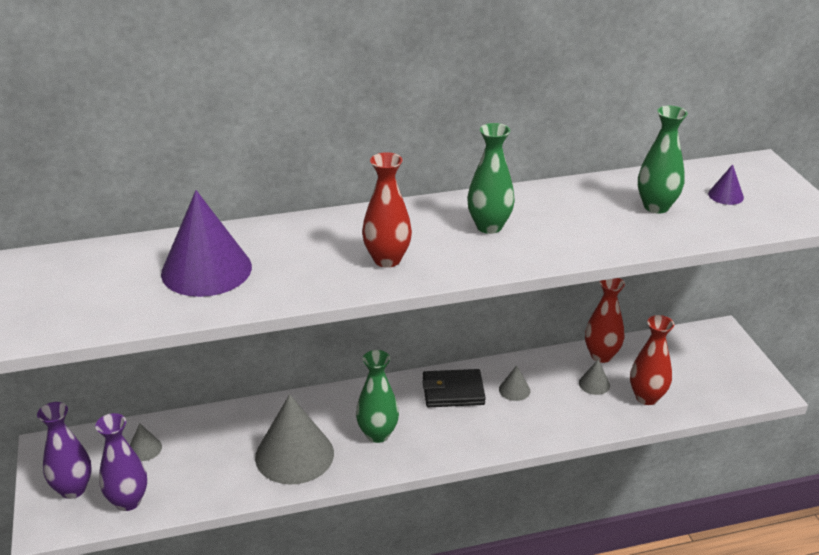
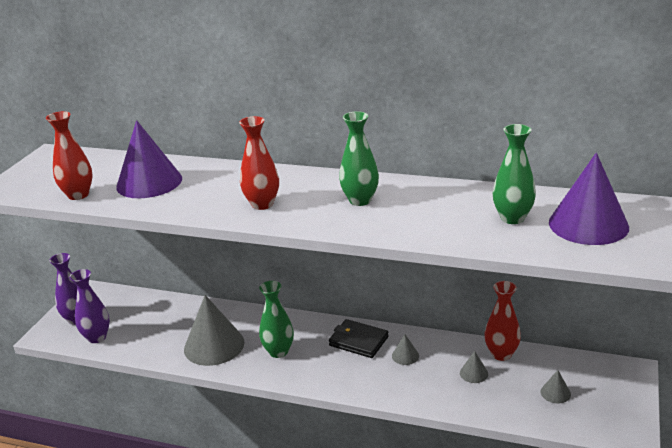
camera: 35 degrees right, 5 degrees down
(144, 448) = (135, 310): grey cone -> grey cone (555, 393)
(647, 397) = (509, 399): red vase -> red vase (78, 195)
(725, 195) = (588, 224): purple cone -> purple cone, size x2.31

